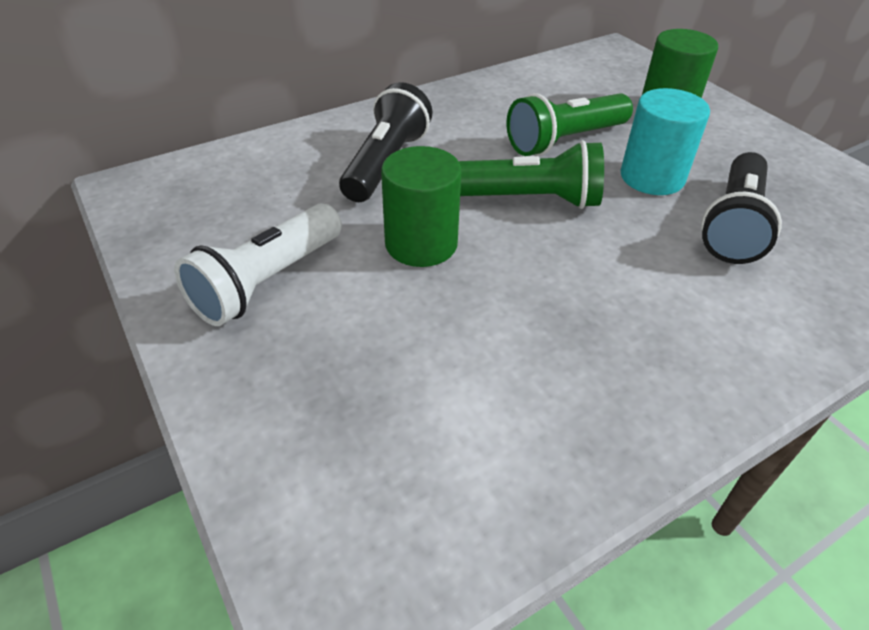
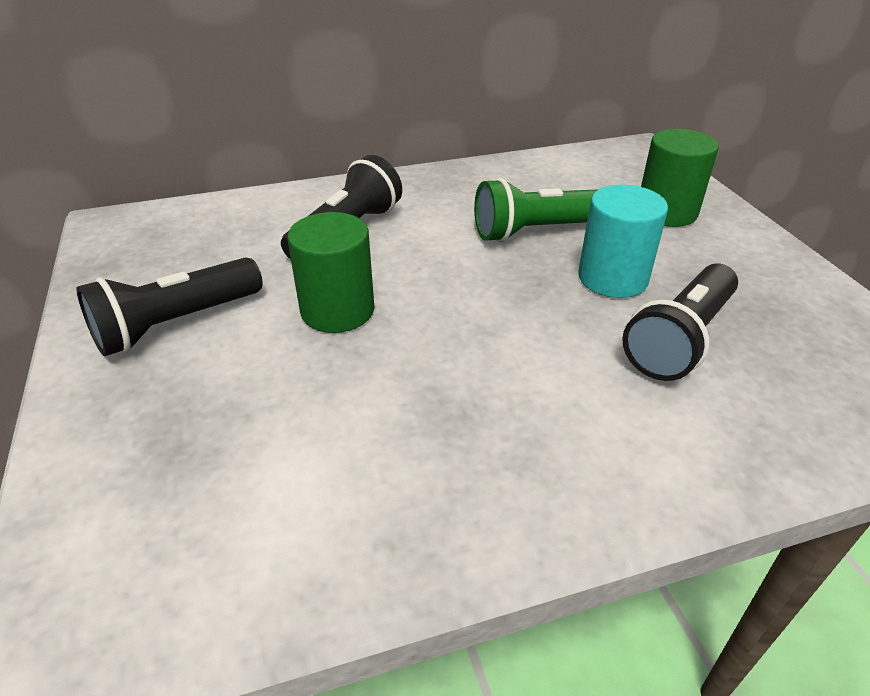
camera: 15 degrees right, 5 degrees down
(267, 281) = (176, 324): white flashlight -> black flashlight
(530, 199) = (470, 283): green flashlight -> none

